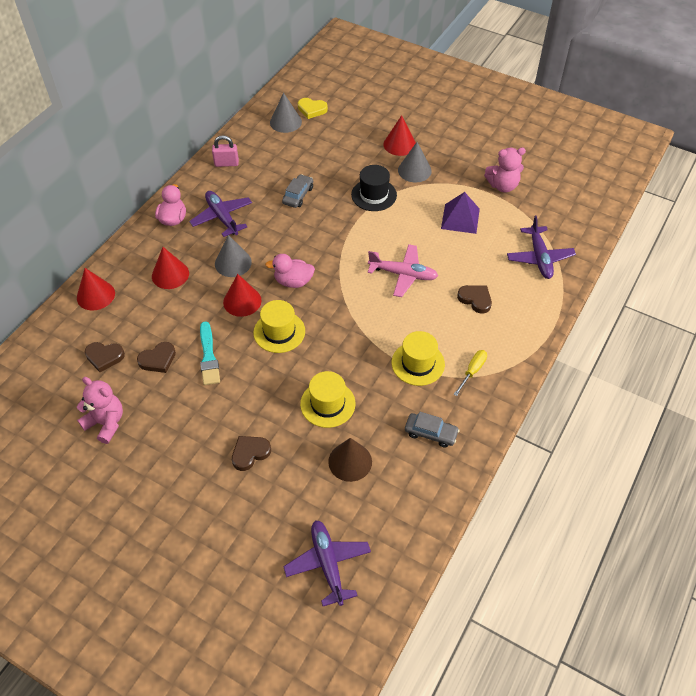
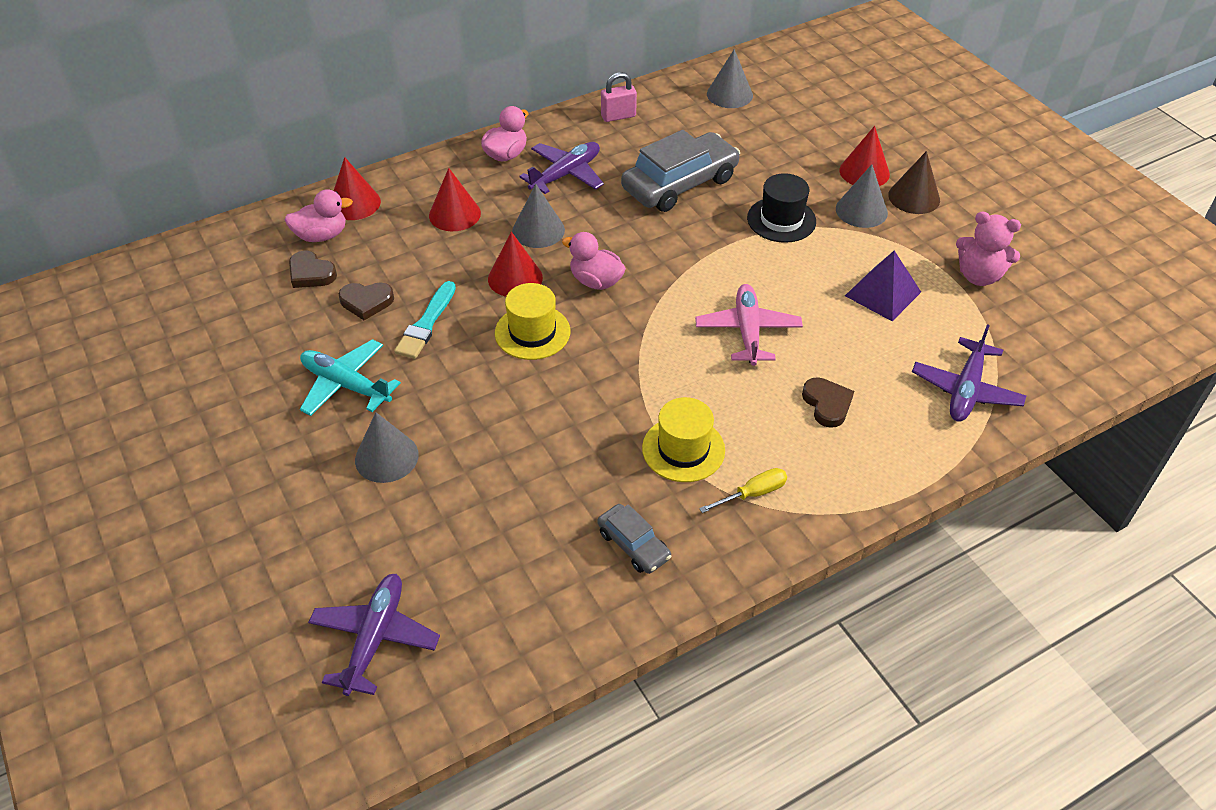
camera: 30 degrees right, 5 degrees down
(90, 327) = (321, 235): none -> pink duck
(106, 423) = (255, 346): pink teddy bear -> none
(188, 420) = (346, 385): none -> turquoise plane
(222, 217) = (566, 174): purple plane -> purple plane turned 45 degrees clockwise
(226, 163) = (618, 116): pink padlock -> pink padlock turned 45 degrees counterclockwise
(250, 453) = (386, 457): brown heart -> grey cone
(298, 195) = (680, 184): grey car -> grey car, size x1.97
(312, 109) = (775, 91): yellow heart -> none
(327, 404) = (526, 444): yellow hat -> none
(350, 461) = (500, 527): brown cone -> brown cone (914, 197)
(403, 274) = (747, 331): pink plane -> pink plane turned 135 degrees counterclockwise

